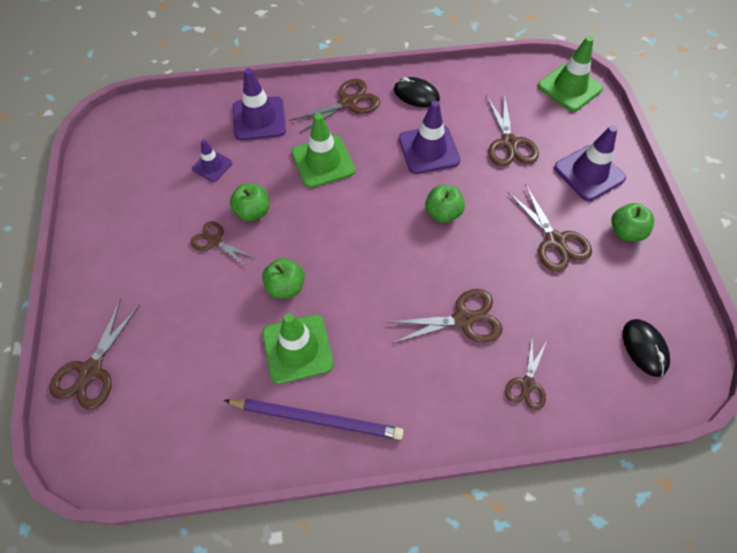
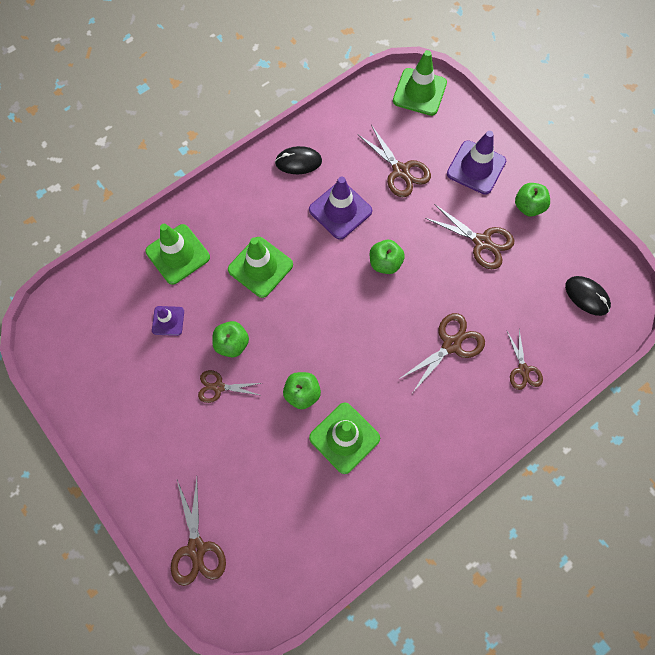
camera: 30 degrees left, 10 degrees up
(259, 119) = (178, 254): purple traffic cone -> green traffic cone
(317, 419) = (393, 482): purple pencil -> none
(348, 102) = (245, 199): brown scissors -> none

